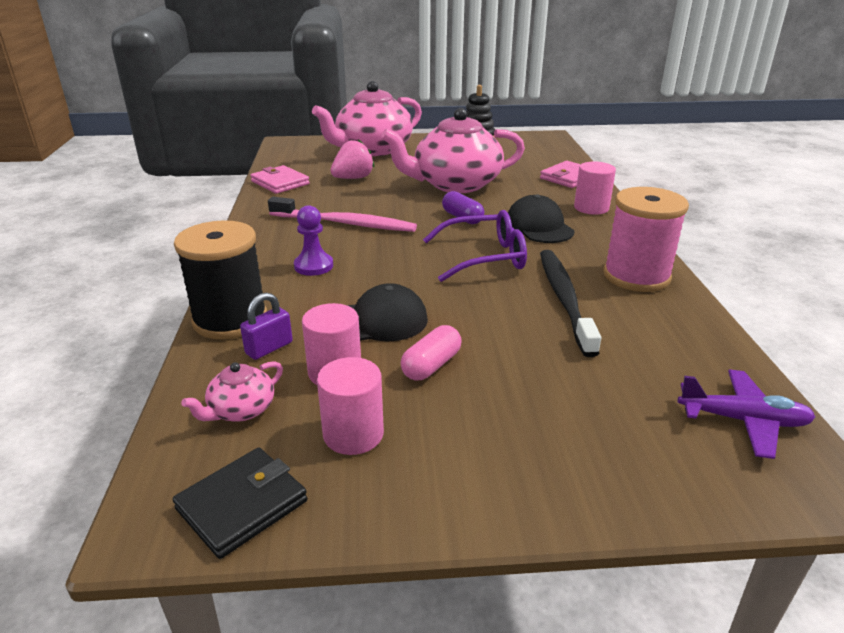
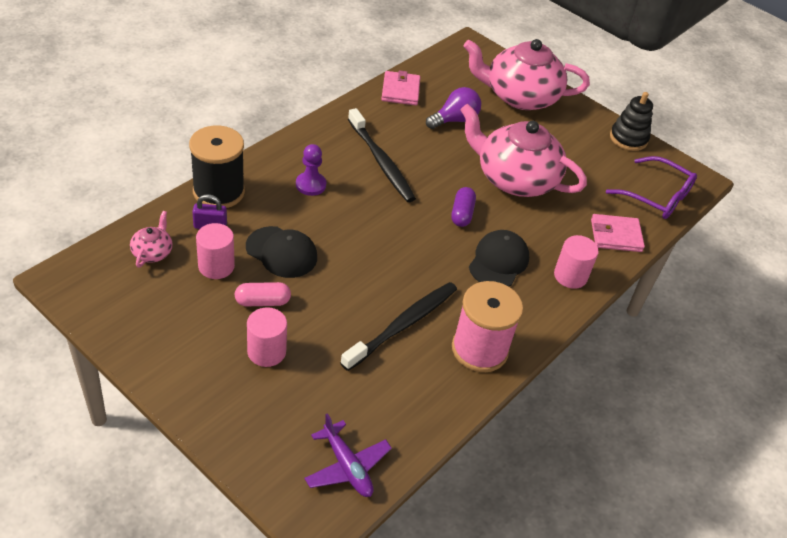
camera: 40 degrees right, 15 degrees up
(241, 410) = (152, 252): pink teapot -> pink teapot turned 105 degrees clockwise
(242, 505) = (95, 298): black wallet -> none
(345, 223) = (381, 162): pink toothbrush -> black toothbrush
(353, 178) = (454, 120): pink strawberry -> purple light bulb
(353, 434) = (175, 305): pink cylinder -> pink cylinder (266, 351)
(484, 257) = (415, 257): purple glasses -> purple glasses (657, 196)

